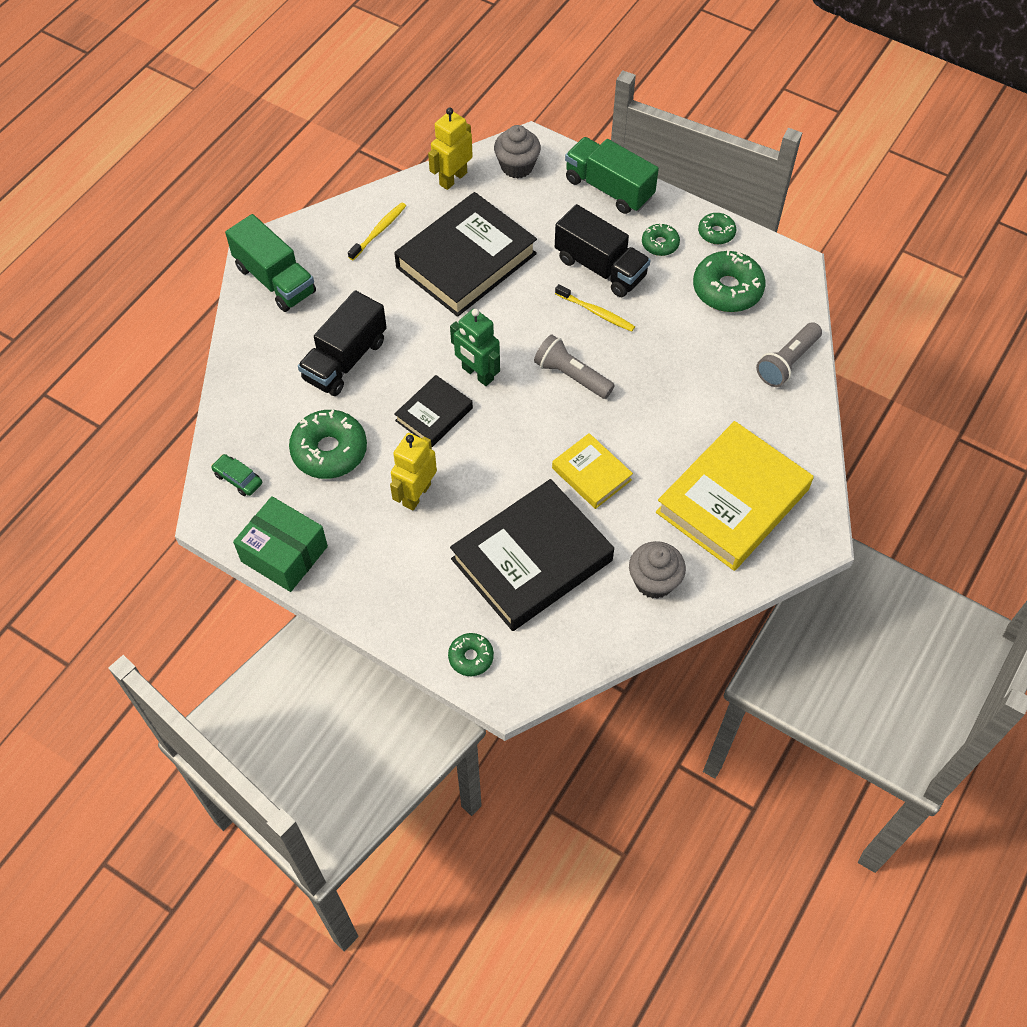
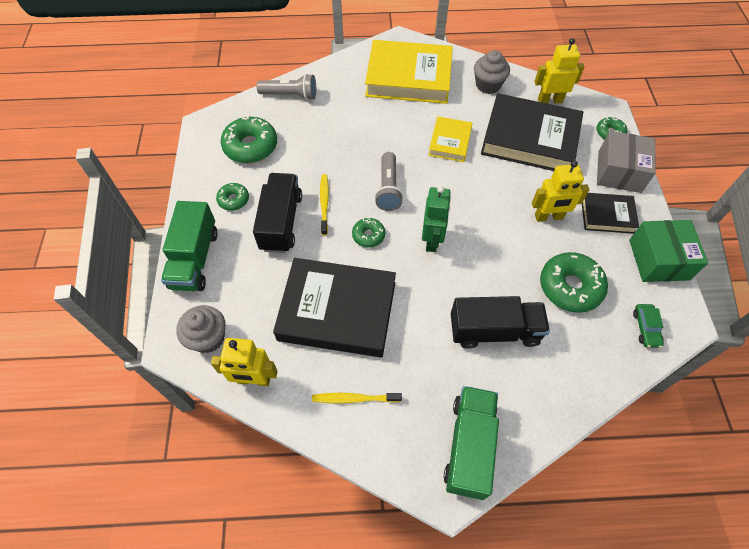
camera: 125 degrees left, 0 degrees up
(411, 615) = (619, 172): none -> grey box
(434, 414) = (485, 245): black book -> black book (607, 215)
(574, 633) = (550, 100): none -> yellow robot
(716, 233) = (201, 174): green donut -> green donut (368, 235)

